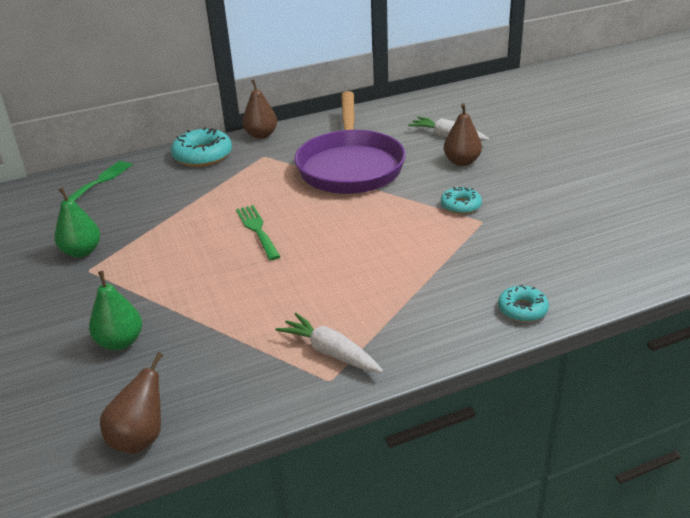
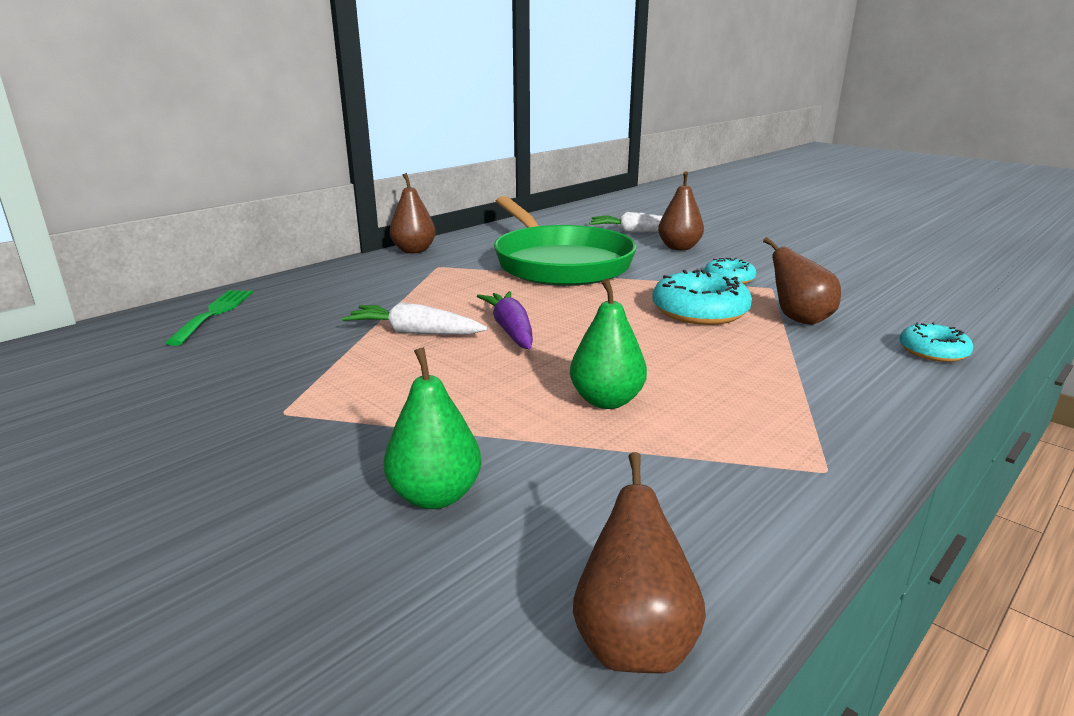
camera: 25 degrees left, 10 degrees down
(82, 252) = (251, 392): green pear -> green pear (606, 401)
(203, 155) = (352, 274): turquoise donut -> turquoise donut (699, 311)
(257, 230) = (510, 330): green fork -> purple carrot
(330, 352) = (781, 437): white carrot -> white carrot (414, 332)
(350, 166) = (559, 263): purple pan -> green pan
(462, 258) = (799, 319): none -> brown pear

